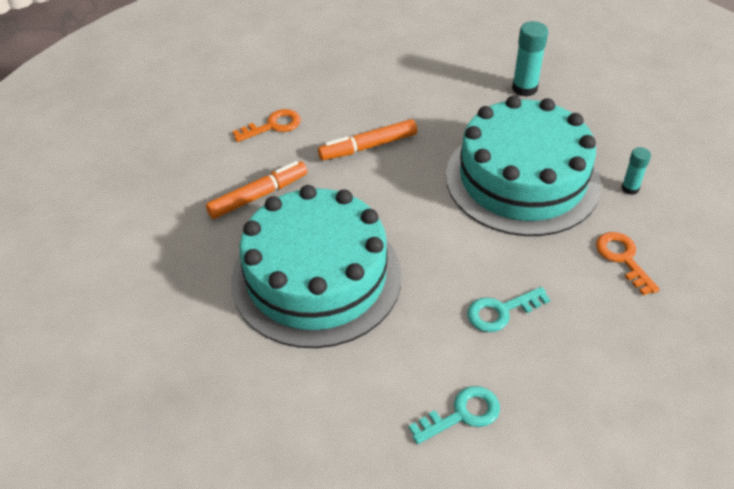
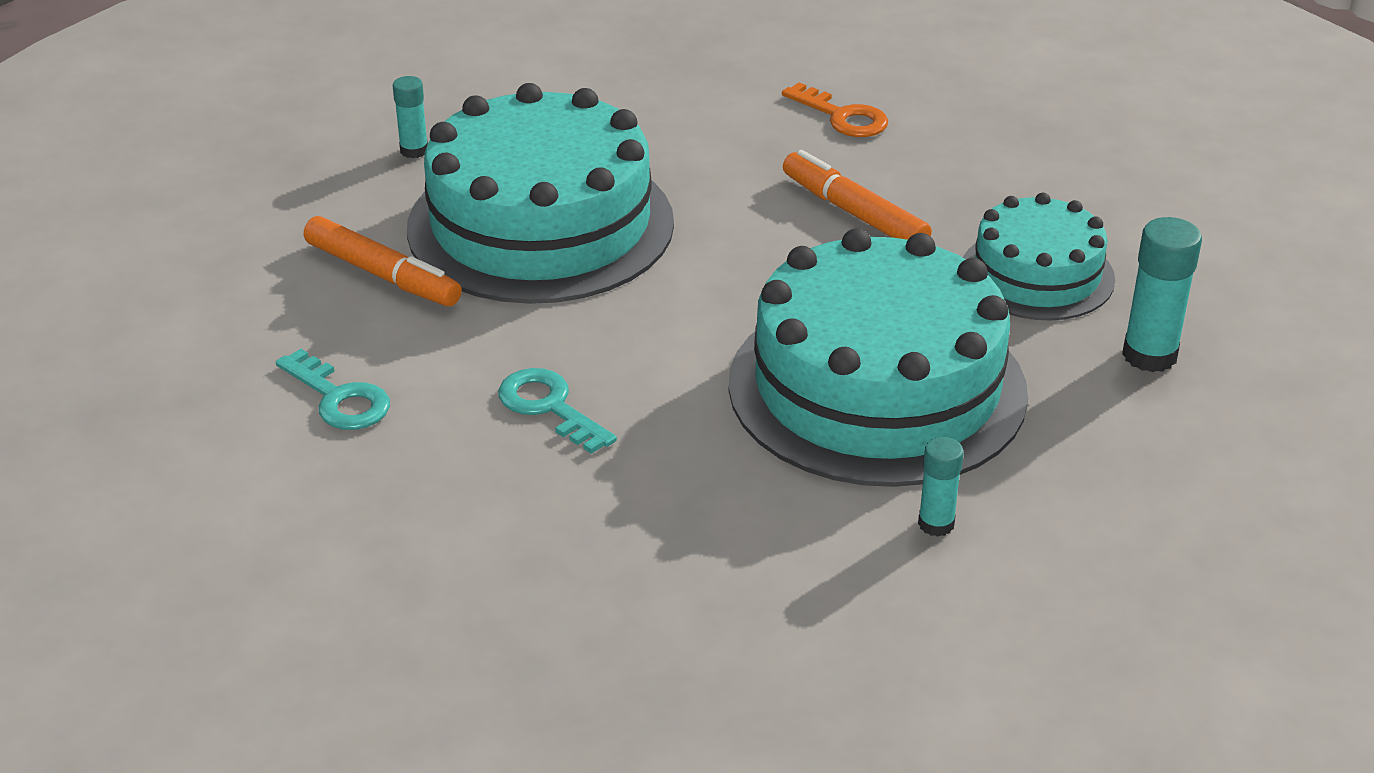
camera: 70 degrees right, 10 degrees down
(194, 324) = (414, 150): none -> turquoise glue stick
(258, 196) = (678, 141): orange marker -> orange marker (383, 275)
(449, 102) = (1037, 274): none -> turquoise cake
(623, 258) = (737, 530): orange key -> none

